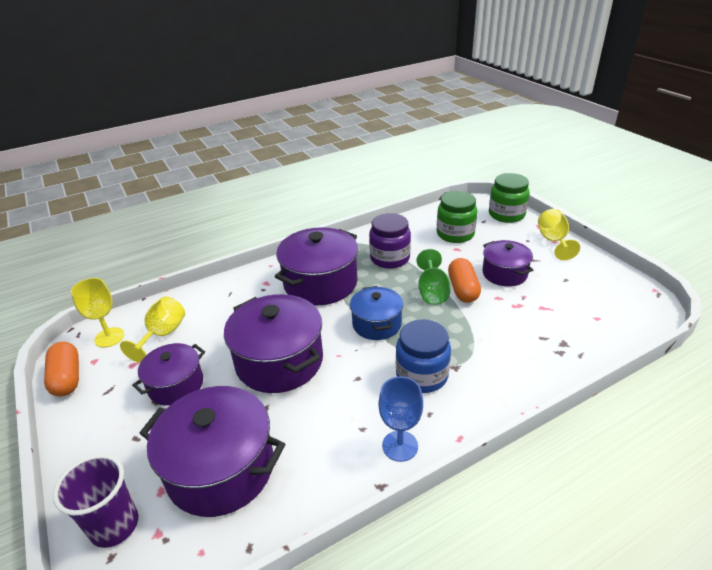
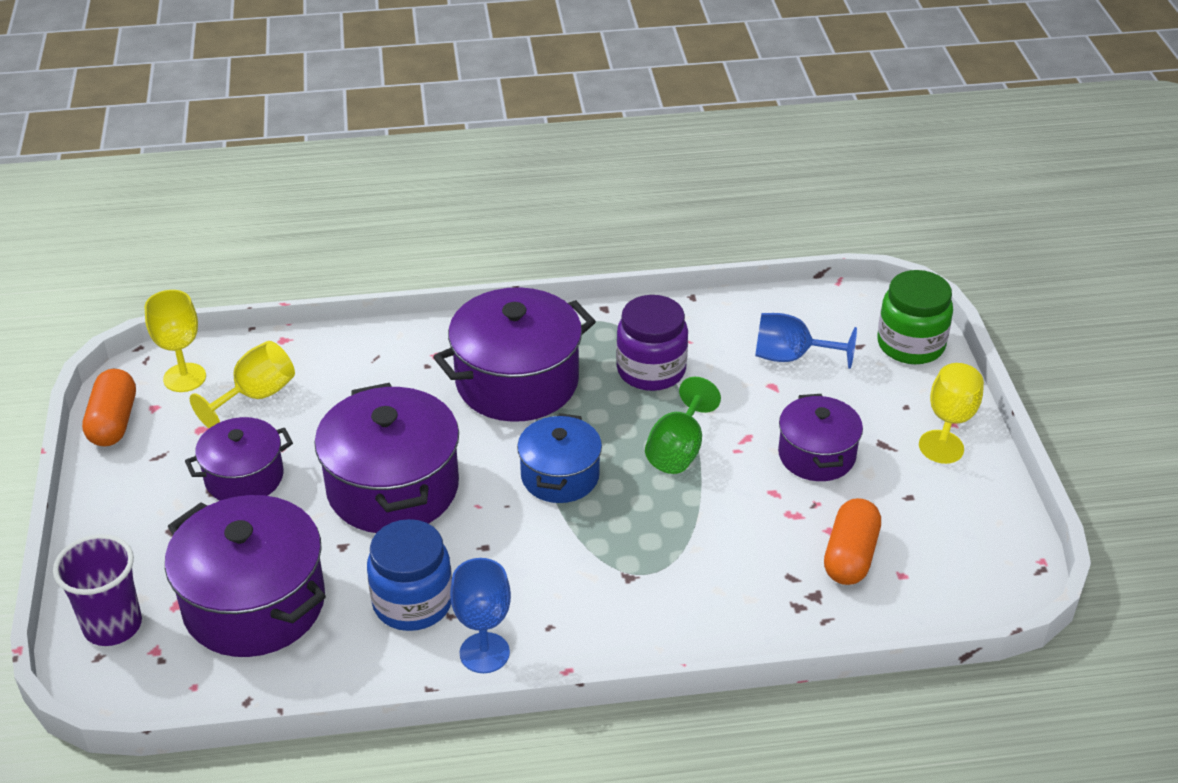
camera: 20 degrees right, 5 degrees up
(422, 375) = (574, 572): blue jar -> blue jar (412, 602)
(455, 234) = (790, 357): green jar -> blue goblet
(463, 289) = (728, 461): orange capsule -> orange capsule (850, 556)

